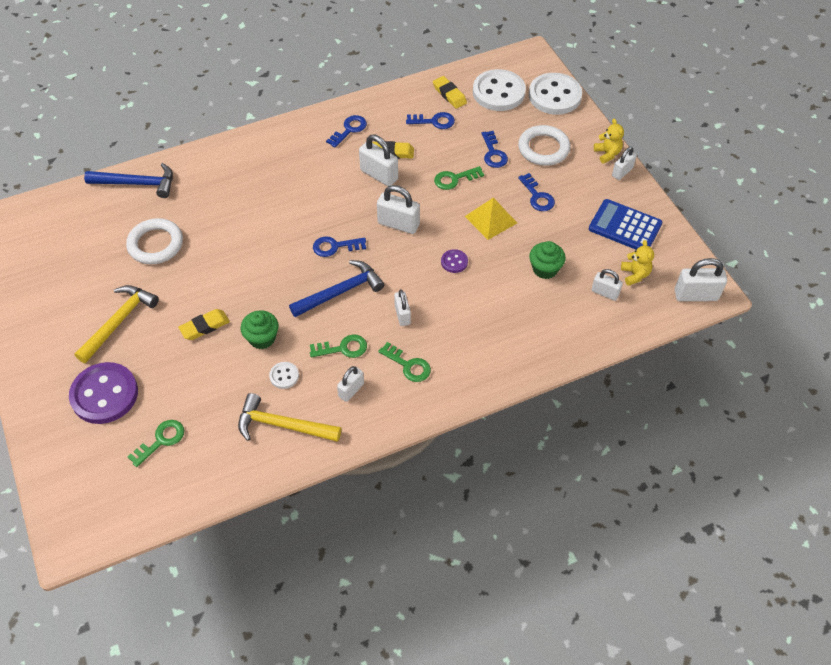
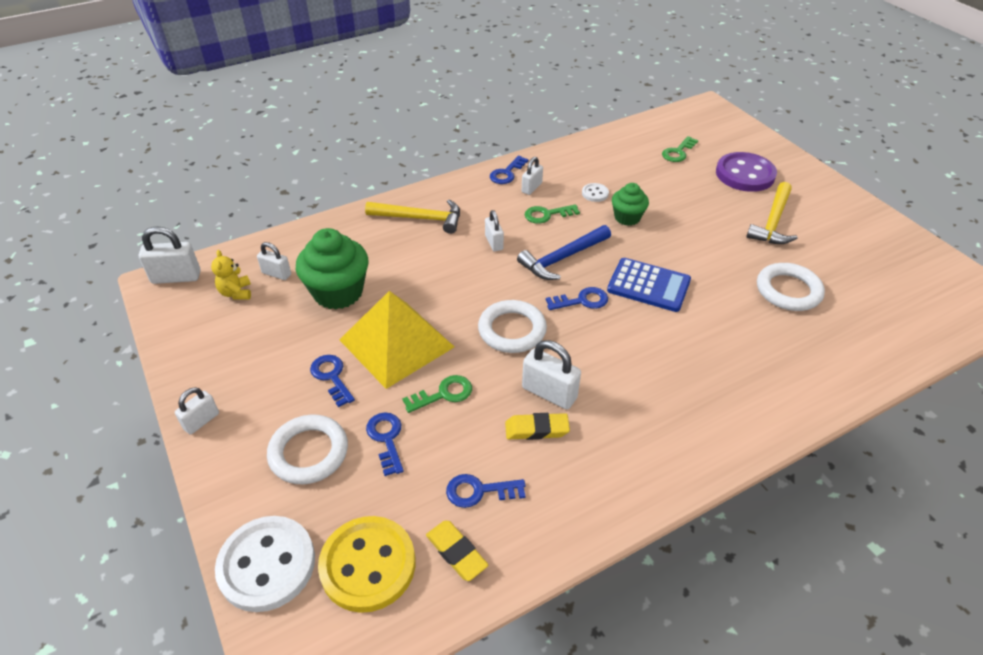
camera: 175 degrees right, 10 degrees down
(137, 184) = (865, 359): blue hammer -> none
(205, 326) = (687, 223): yellow eraser -> none
(282, 425) = (583, 165): yellow hammer -> yellow hammer (420, 218)
(349, 130) = (611, 465): blue key -> blue key (506, 173)
(398, 224) = (512, 330): white padlock -> white ring
(408, 365) = (483, 206): green key -> none
(454, 262) = (442, 293): purple button -> none
(491, 219) = (396, 343): yellow pyramid -> yellow pyramid, size x1.73
(498, 92) = (368, 565): white button -> yellow button
(545, 269) = (338, 292): green cupcake -> green cupcake, size x1.71
(607, 154) = (212, 450): yellow teddy bear -> none
(625, 226) = (227, 345): blue calculator -> blue calculator (648, 285)

